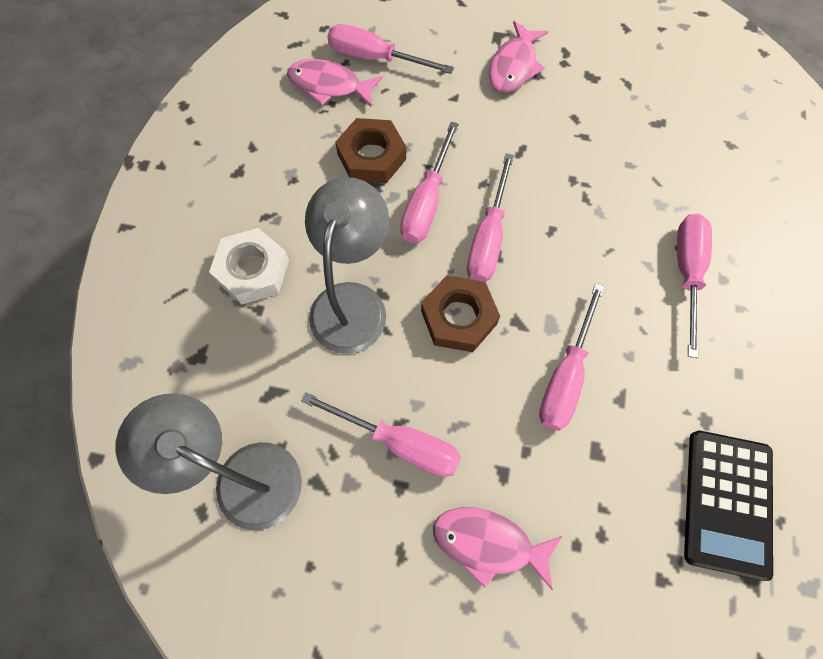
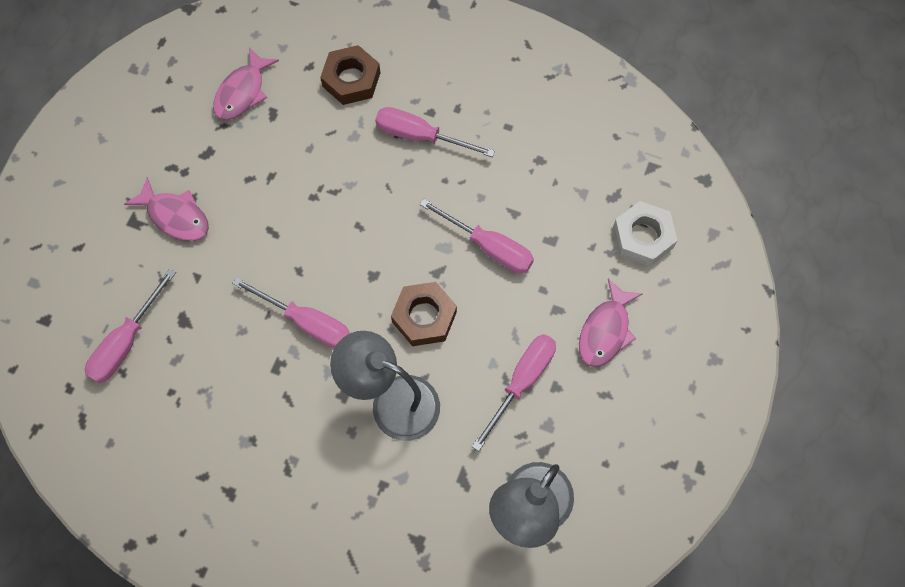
camera: 80 degrees left, 0 degrees up
(252, 271) = (343, 487): white nut -> white nut (643, 237)
(329, 86) = (148, 392): pink fish -> pink fish (242, 92)
(371, 157) = (245, 363): brown nut -> brown nut (351, 79)
(488, 238) = (354, 278): pink screwdriver -> none
(727, 503) = (599, 165): black calculator -> none

